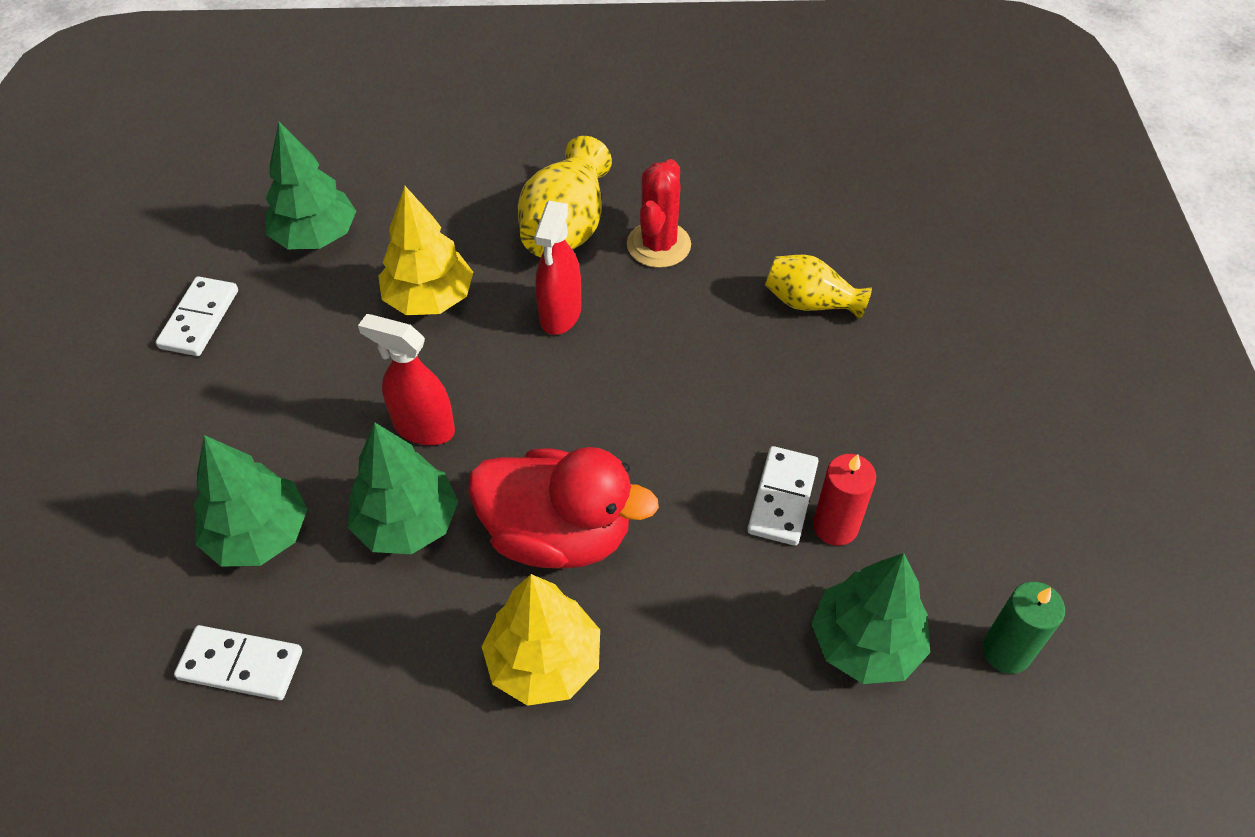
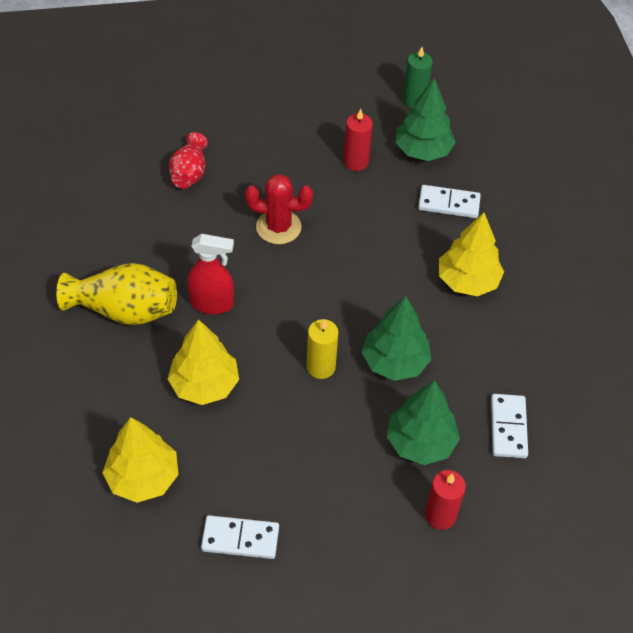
camera: 100 degrees left, 0 degrees up
(136, 540) = (440, 515): none -> red candle
(316, 237) = (143, 478): green tree -> yellow tree
(423, 427) = (321, 367): red spray bottle -> yellow candle
(558, 534) = (387, 284): red duck -> none
(658, 245) = (141, 254): red cactus -> red cactus (278, 227)
(782, 498) = (341, 184): white domino -> white domino (448, 204)
(810, 303) = (189, 173): yellow vase -> red vase

